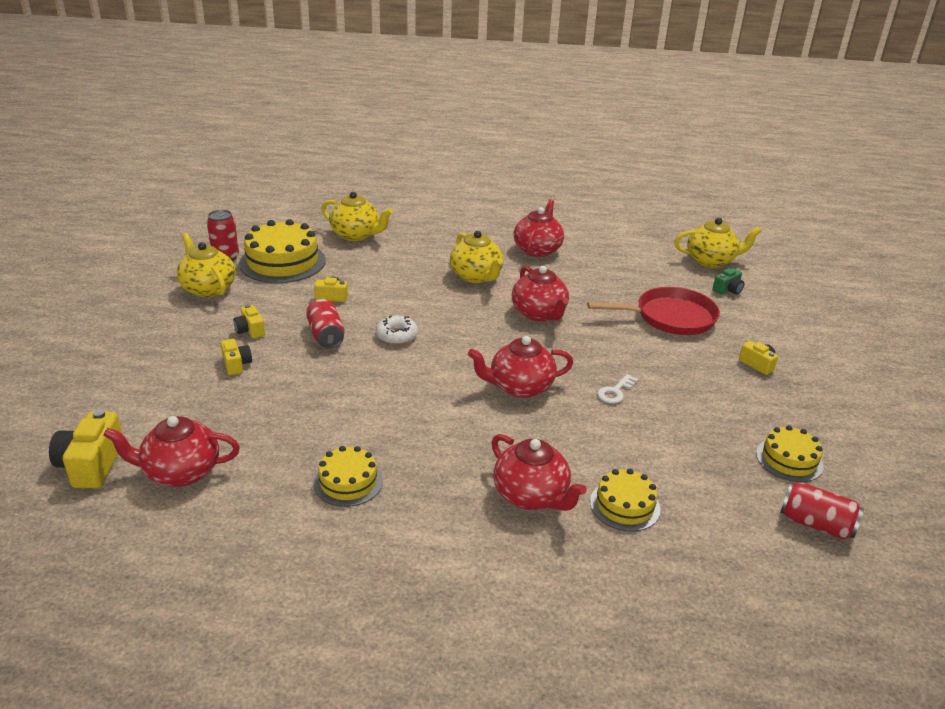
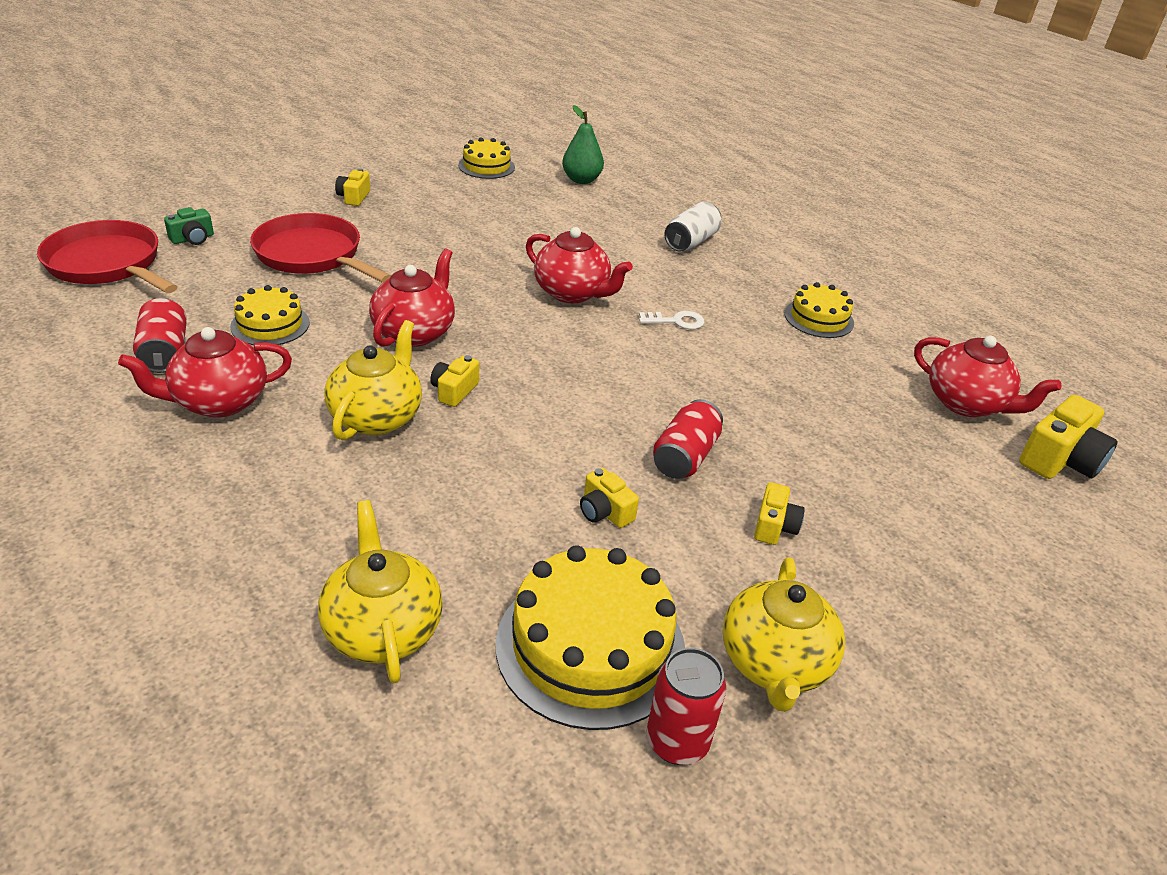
camera: 135 degrees left, 5 degrees up
(236, 364) = (833, 484): yellow camera -> yellow camera (454, 391)
(396, 335) = (604, 405): white donut -> none
(531, 496) = (691, 242): red teapot -> white can
(615, 392) = (504, 247): white key -> white key (676, 321)
(624, 505) = (638, 208): yellow cake -> yellow cake (270, 324)
(711, 261) = (108, 264): yellow teapot -> red pan
(718, 505) = (581, 180): none -> green pear
(727, 290) = (193, 239): green camera -> green camera turned 135 degrees clockwise
(815, 524) = (546, 150): red can -> red can (165, 352)

